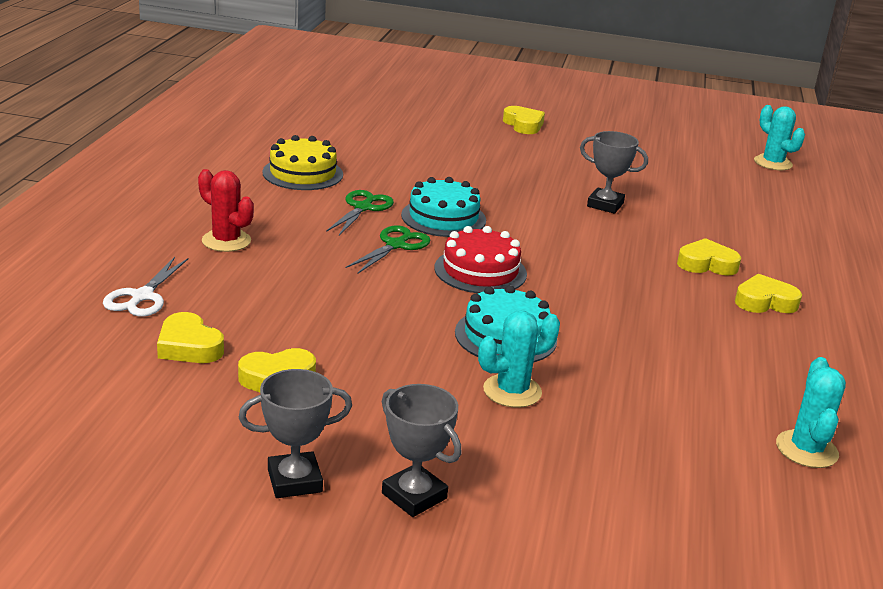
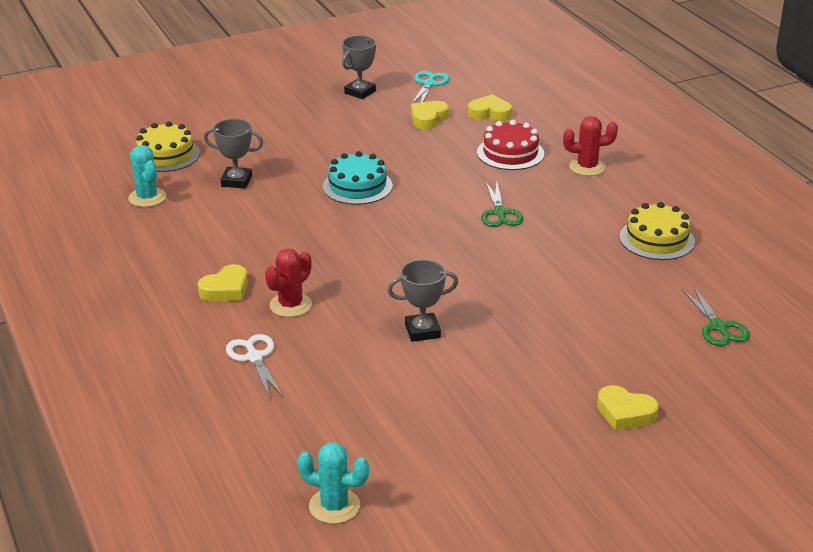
camera: 145 degrees right, 5 degrees up
(142, 296) = (556, 122): white scissors -> white scissors (254, 357)
(170, 437) = (429, 84): none -> turquoise scissors
(363, 208) = (567, 231): green scissors -> green scissors (718, 327)
(414, 496) = (308, 106): grey trophy -> grey trophy (236, 181)
(443, 217) = (509, 251): turquoise cake -> none
(480, 271) = (426, 220): red cake -> red cake (510, 153)
(512, 391) = (319, 160): turquoise cactus -> none
(706, 264) = (290, 305): yellow heart -> red cactus
(739, 515) = (165, 155): none -> yellow cake

